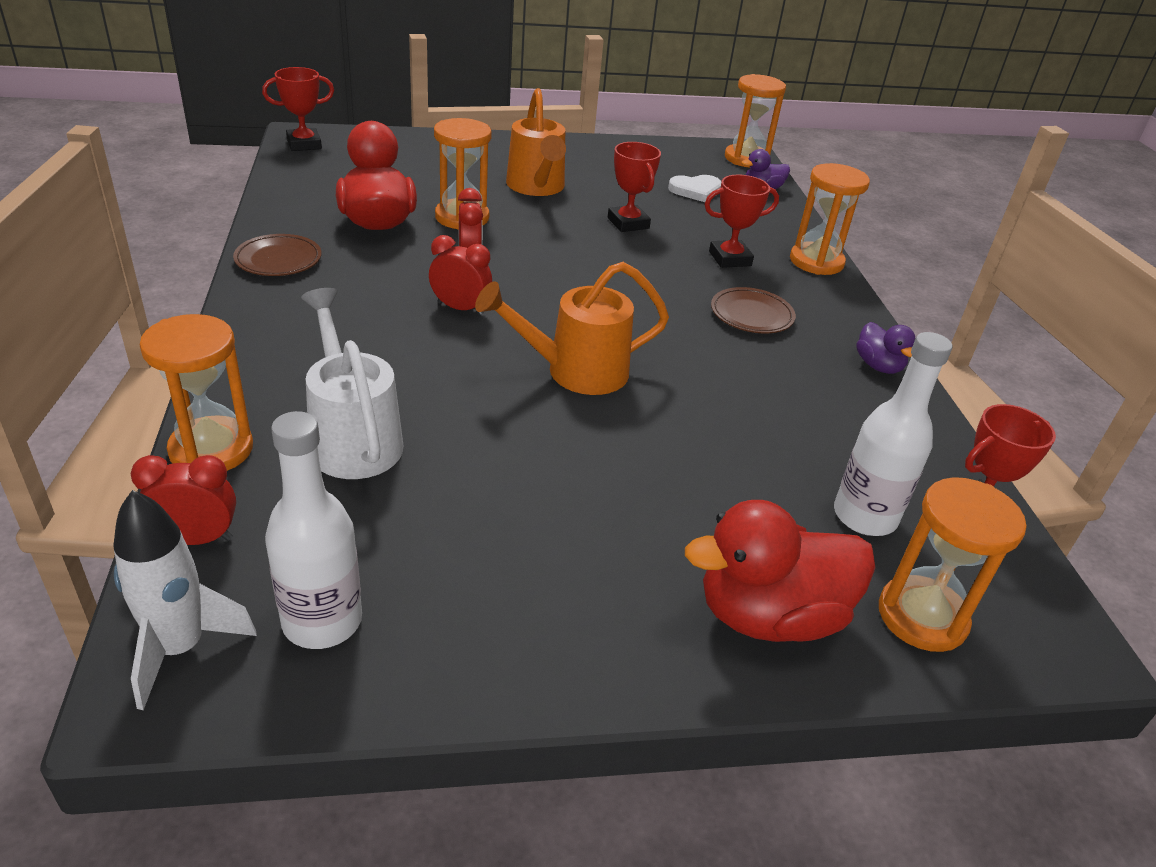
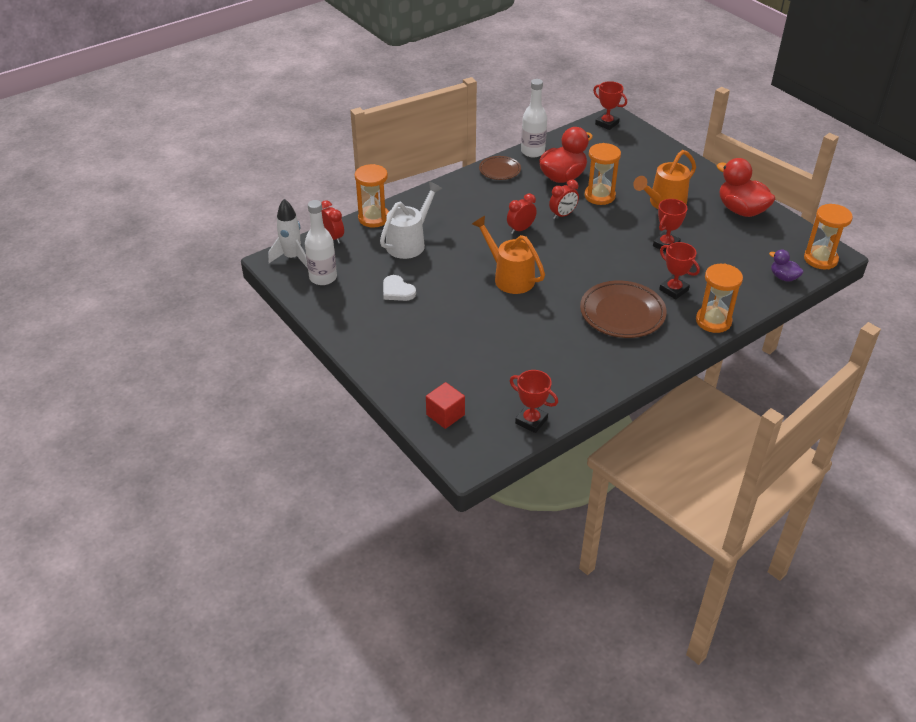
camera: 65 degrees right, 5 degrees up
(460, 308) = (520, 229): red clock -> red clock turned 120 degrees counterclockwise
(696, 190) = (742, 254): white heart -> white heart (397, 291)
(751, 315) = (622, 313): brown plate -> brown plate, size x1.73
(769, 615) = (410, 373): red duck -> red duck (741, 210)
(864, 516) = (493, 387): white bottle -> white bottle (532, 152)
(878, 366) = (624, 367): purple duck -> none
(922, 617) = (445, 415): orange hourglass -> red cube

